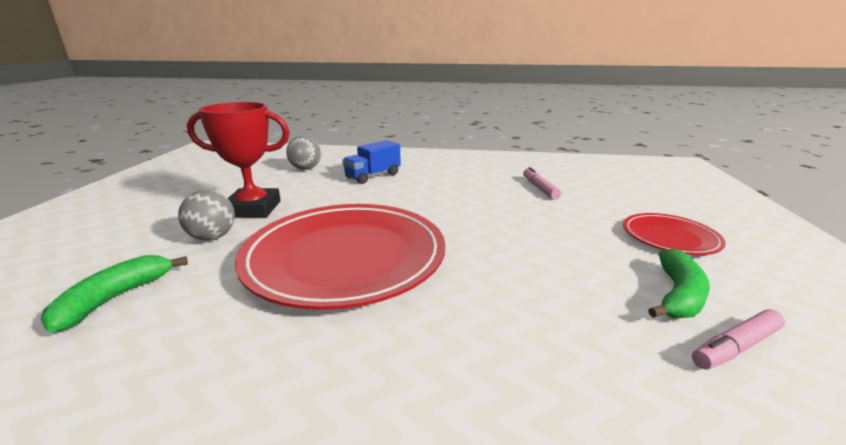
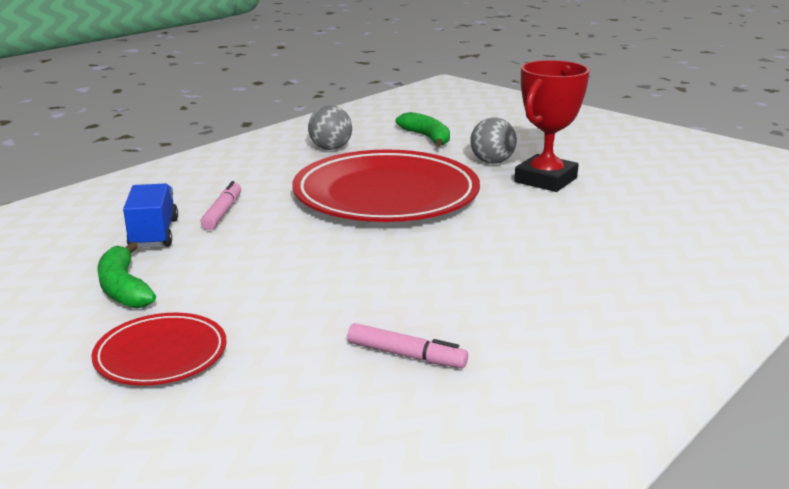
camera: 125 degrees right, 0 degrees up
(306, 168) = (682, 221): grey ball -> grey ball (330, 148)
(373, 176) = (603, 253): blue truck -> blue truck (154, 234)
(735, 347) = (71, 271): pink marker -> pink marker (222, 212)

